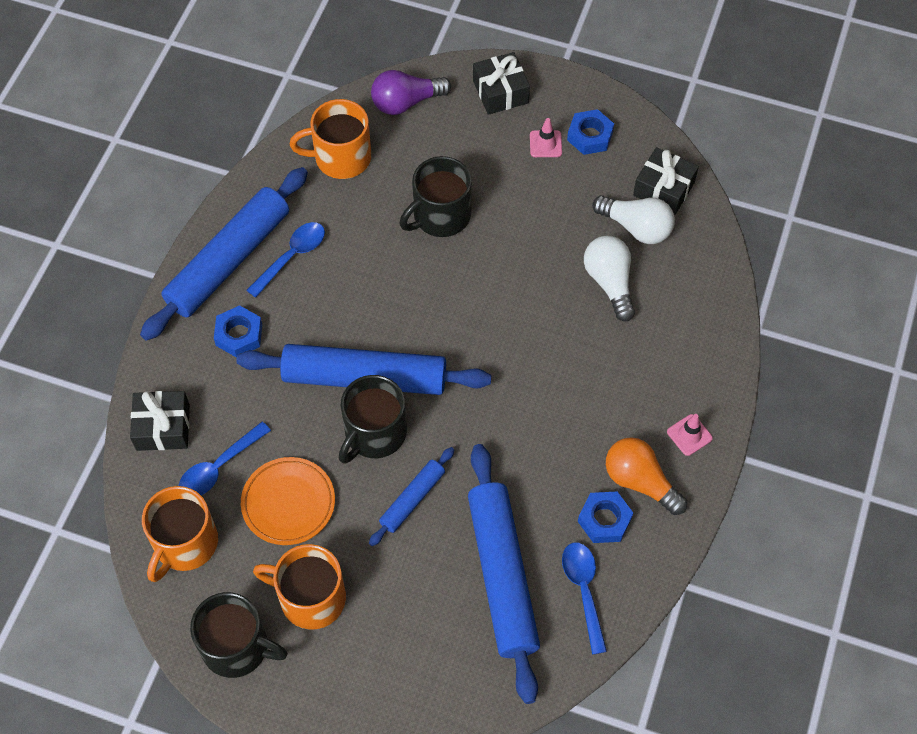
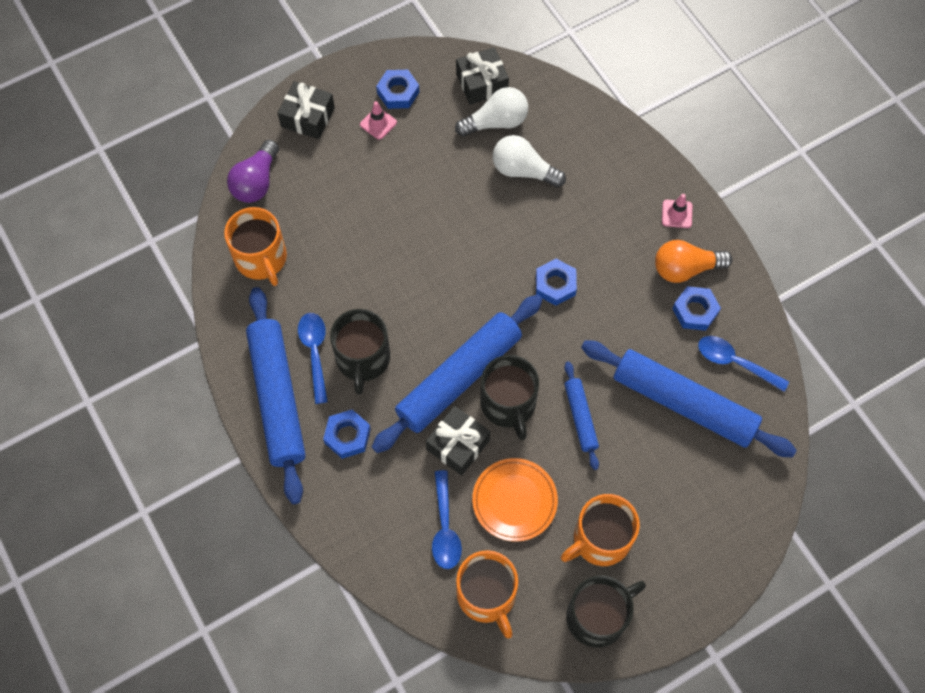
camera: 50 degrees left, 5 degrees up
(163, 427) = (378, 544): black gift -> black gift (458, 445)
(341, 157) = (261, 259): orange mug -> orange mug turned 60 degrees counterclockwise
(440, 216) = (373, 232): black mug -> black mug (363, 359)
(522, 388) = (555, 285): none -> blue nut

